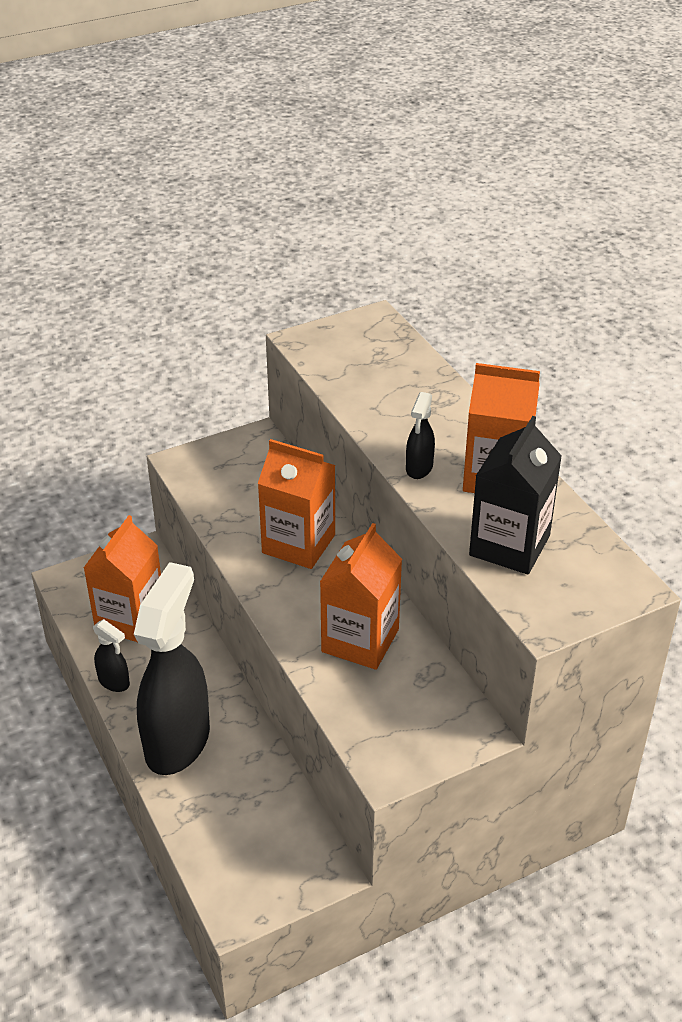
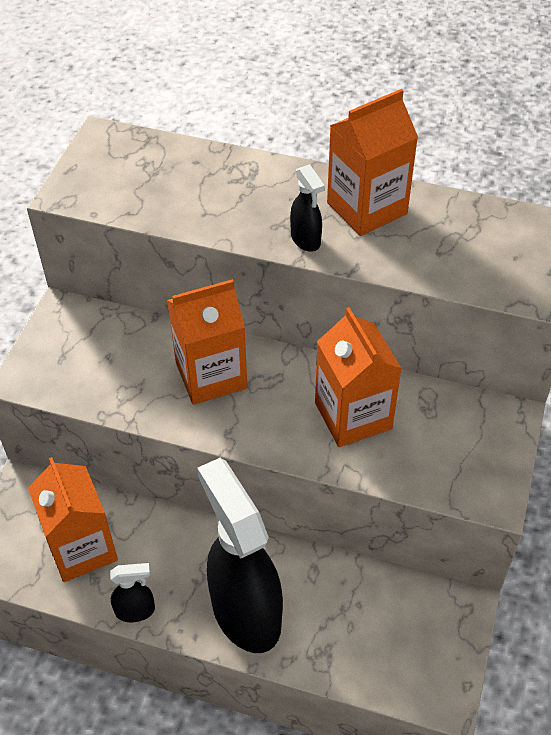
camera: 45 degrees left, 10 degrees up
(509, 545) = (446, 255): black carton -> none

